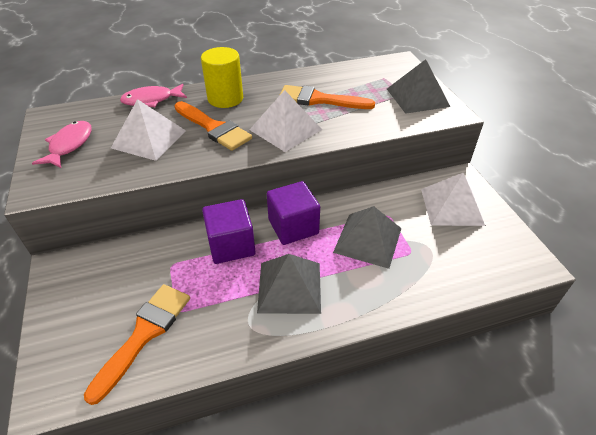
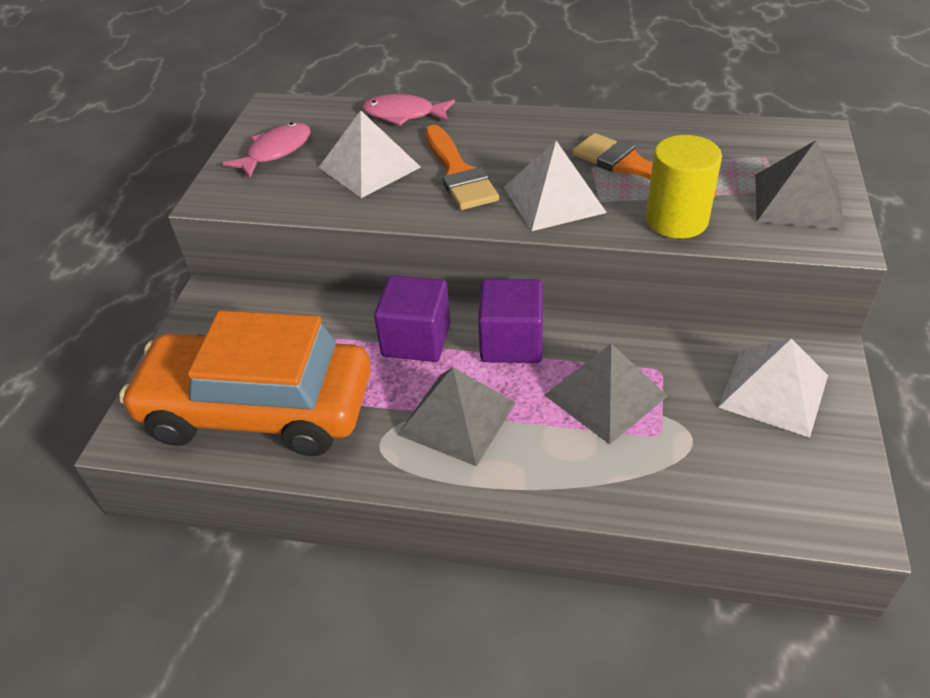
camera: 30 degrees right, 0 degrees up
(144, 334) = (258, 409): orange brush -> orange car
(225, 98) = (500, 134): yellow cylinder -> yellow cylinder (676, 220)

